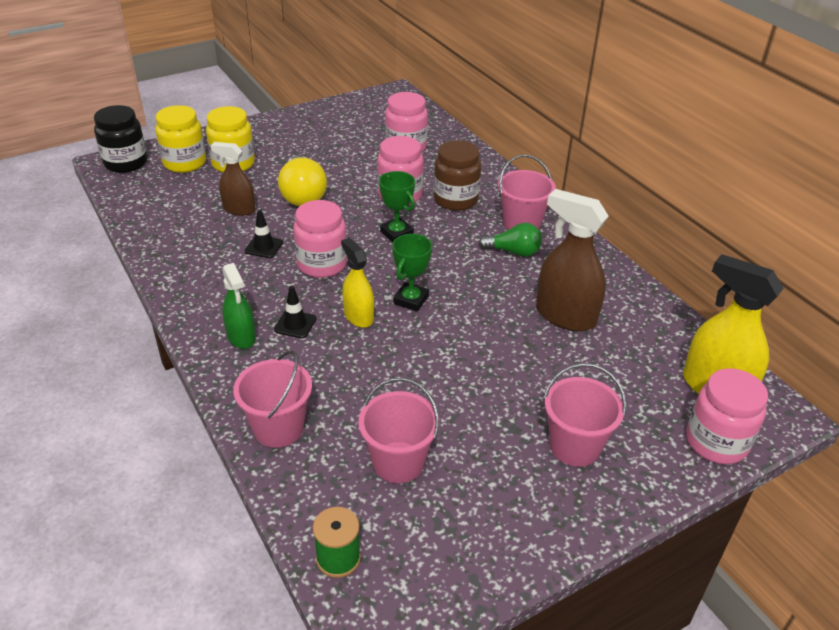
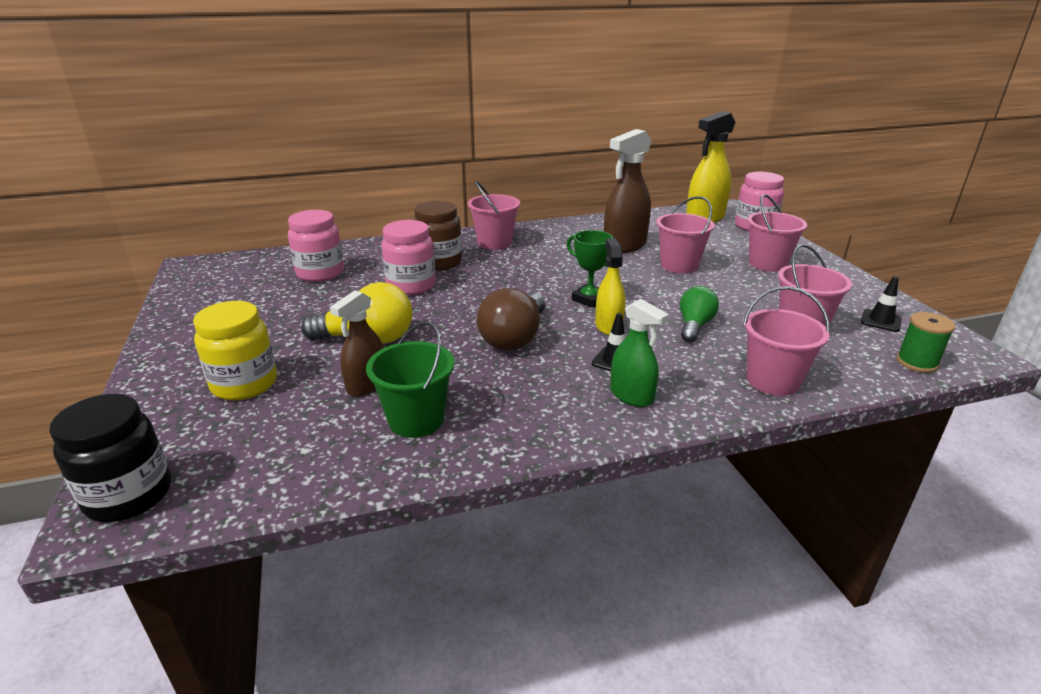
camera: 75 degrees left, 10 degrees down
(185, 163) = (197, 428): yellow jar -> none
(199, 238) = (416, 420): none -> green bucket
(241, 337) = (631, 396): green spray bottle -> green spray bottle turned 60 degrees clockwise
(264, 247) = (463, 371): black traffic cone -> black traffic cone (881, 321)
(322, 264) = (514, 338): pink jar -> brown light bulb
(358, 316) = (608, 326): yellow spray bottle -> yellow spray bottle turned 105 degrees clockwise
(396, 233) = (479, 294): green trophy -> none
(513, 252) = (534, 251): green light bulb -> green light bulb (694, 326)
(528, 363) = (679, 265): none -> pink bucket

